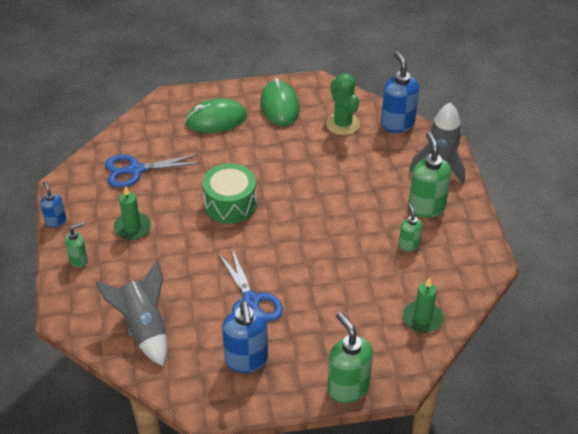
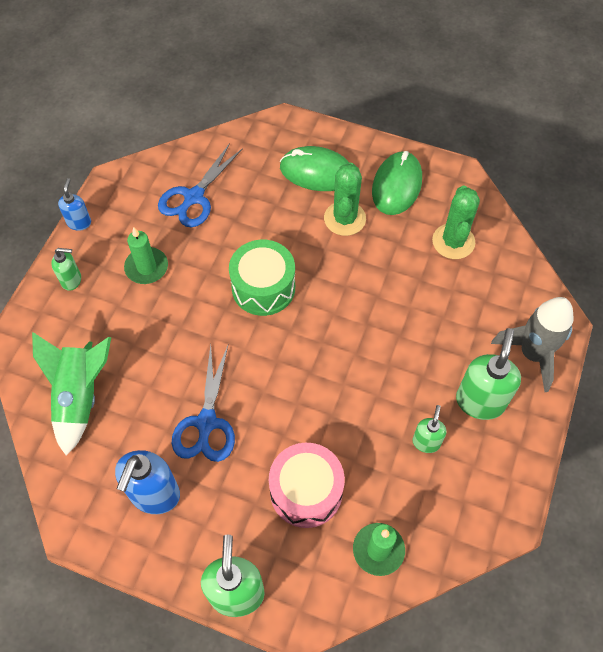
camera: 30 degrees right, 15 degrees up
(135, 170) = (193, 197): blue scissors -> blue scissors turned 75 degrees counterclockwise
(144, 328) = (80, 396): grey rocket -> green rocket
(257, 140) = (345, 218): none -> green cactus
(351, 308) = (306, 491): none -> pink drum
(397, 124) = (518, 270): blue soap dispenser -> none

